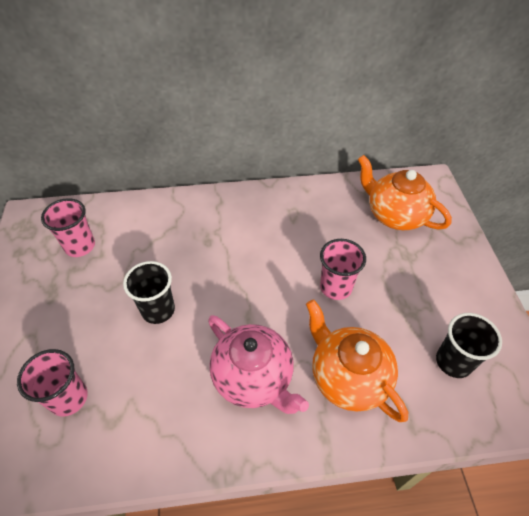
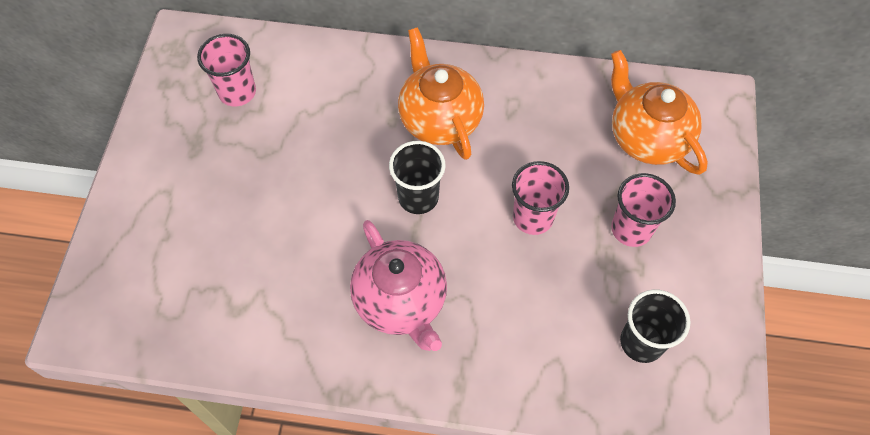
camera: 15 degrees right, 10 degrees up
(69, 398) = (196, 272): pink cup -> pink cup (631, 229)
(158, 310) = (312, 195): black cup -> black cup (418, 197)
(347, 377) = (508, 327): orange teapot -> orange teapot (439, 118)

